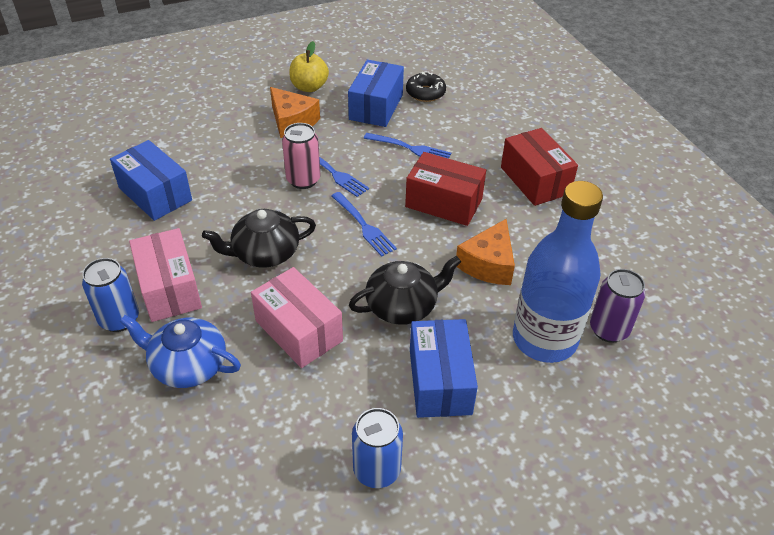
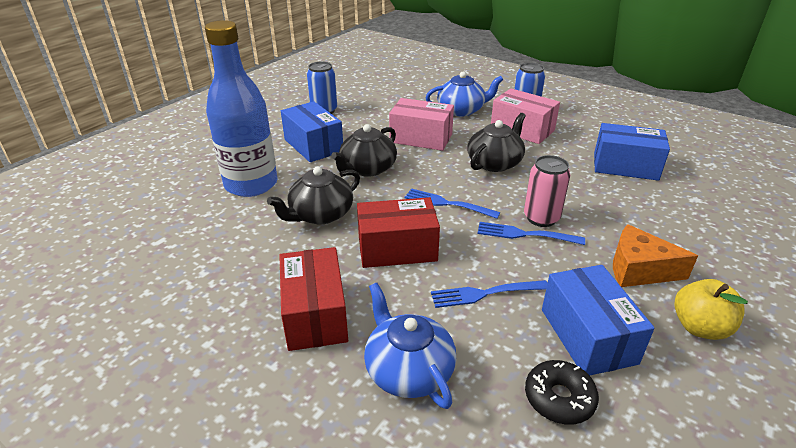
camera: 150 degrees right, 10 degrees down
(488, 264) = (320, 214): orange cheese -> black teapot
(494, 131) = (408, 370): none -> blue teapot
(535, 180) = (315, 314): red box -> red box turned 45 degrees clockwise
(609, 329) = (199, 206): purple can -> none

